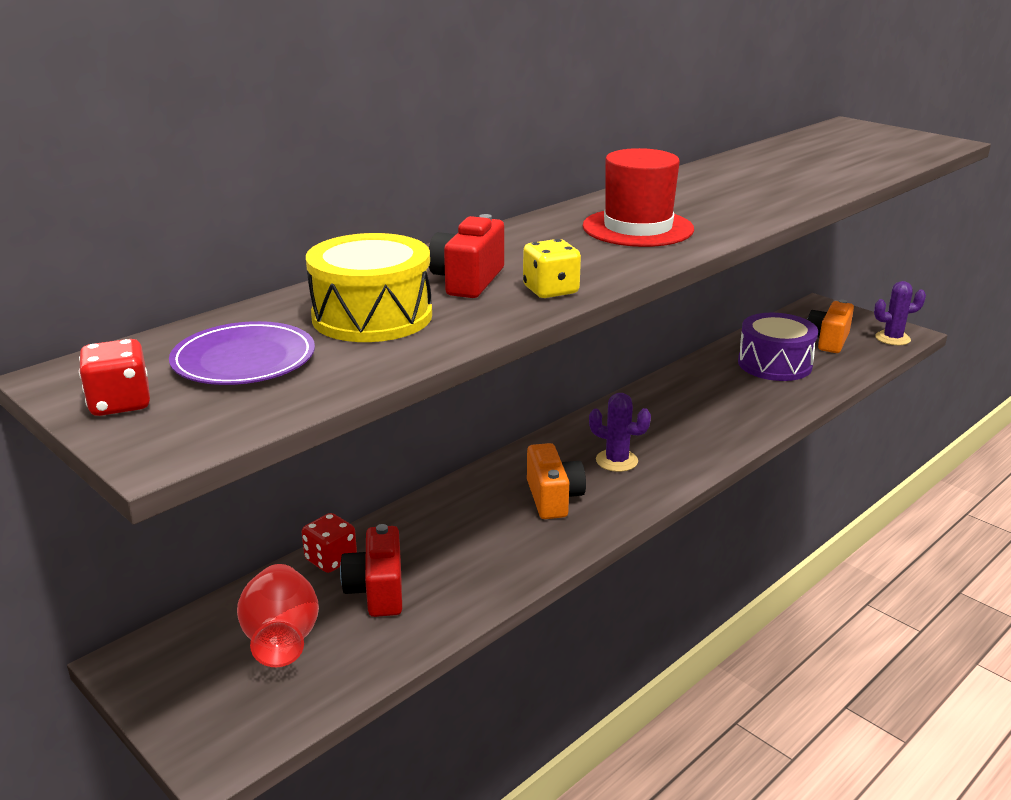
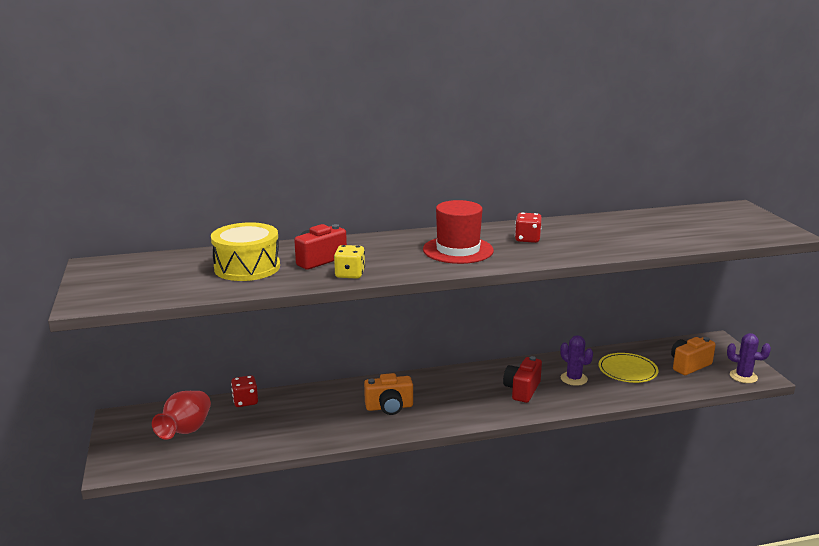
camera: 30 degrees right, 5 degrees down
(120, 403) = (96, 281): red dice -> red dice (527, 239)
(244, 359) = (166, 274): purple plate -> none
(377, 590) = (250, 423): red camera -> red camera (522, 390)
(553, 498) = (389, 407): orange camera -> orange camera turned 60 degrees clockwise
(616, 461) = (449, 398): purple cactus -> purple cactus (574, 379)
(774, 364) = (627, 370): purple drum -> yellow plate

